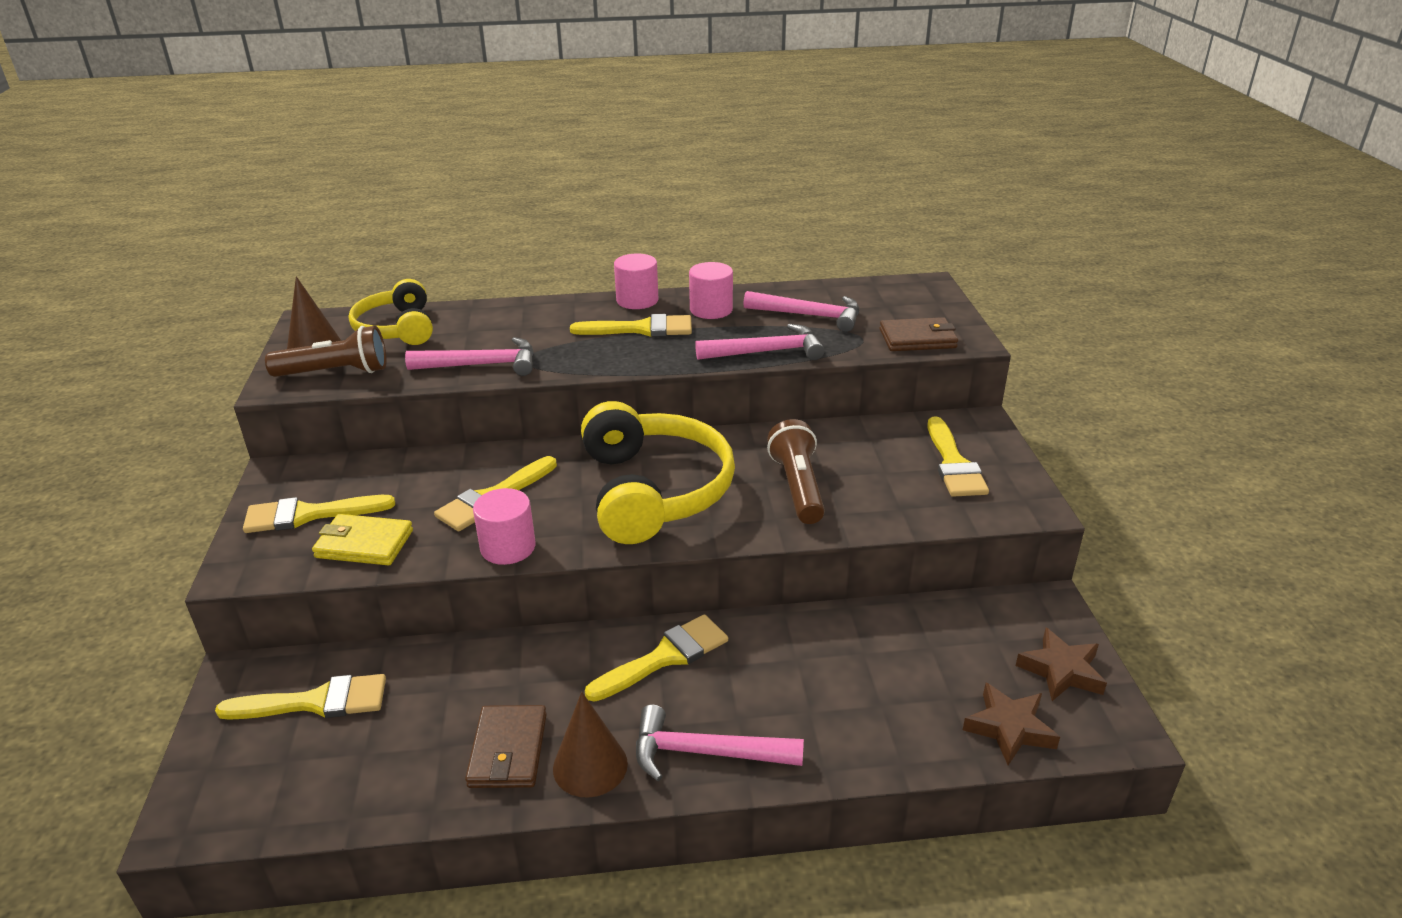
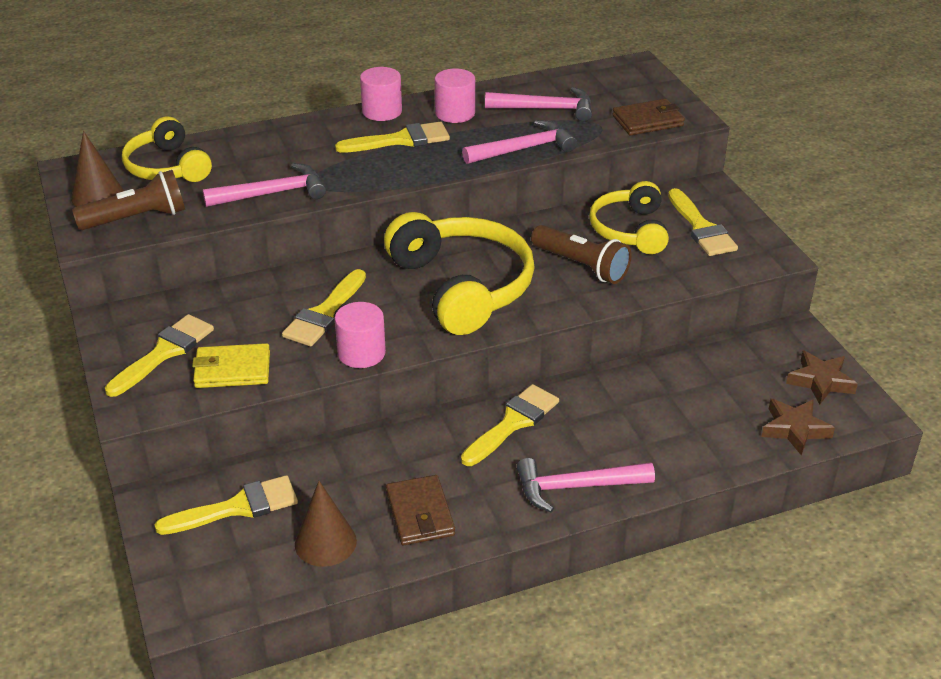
camera: 15 degrees left, 5 degrees up
(309, 514) = (164, 352): yellow brush -> yellow brush turned 150 degrees clockwise
(590, 766) = (491, 512): brown cone -> brown cone (325, 542)
(797, 487) = (581, 266): brown flashlight -> brown flashlight turned 150 degrees clockwise
(869, 455) = (630, 230): none -> yellow headphones

